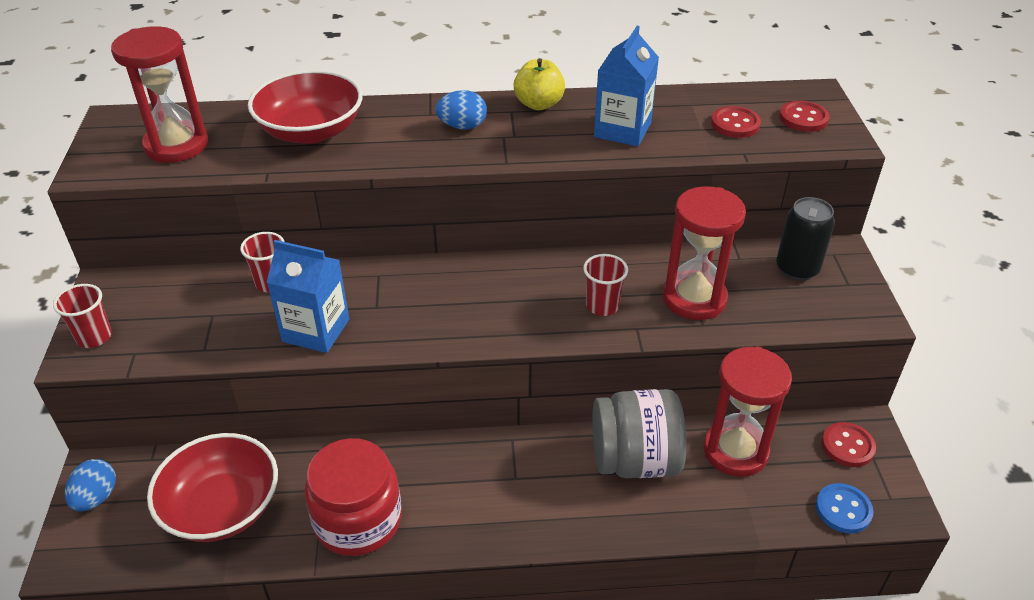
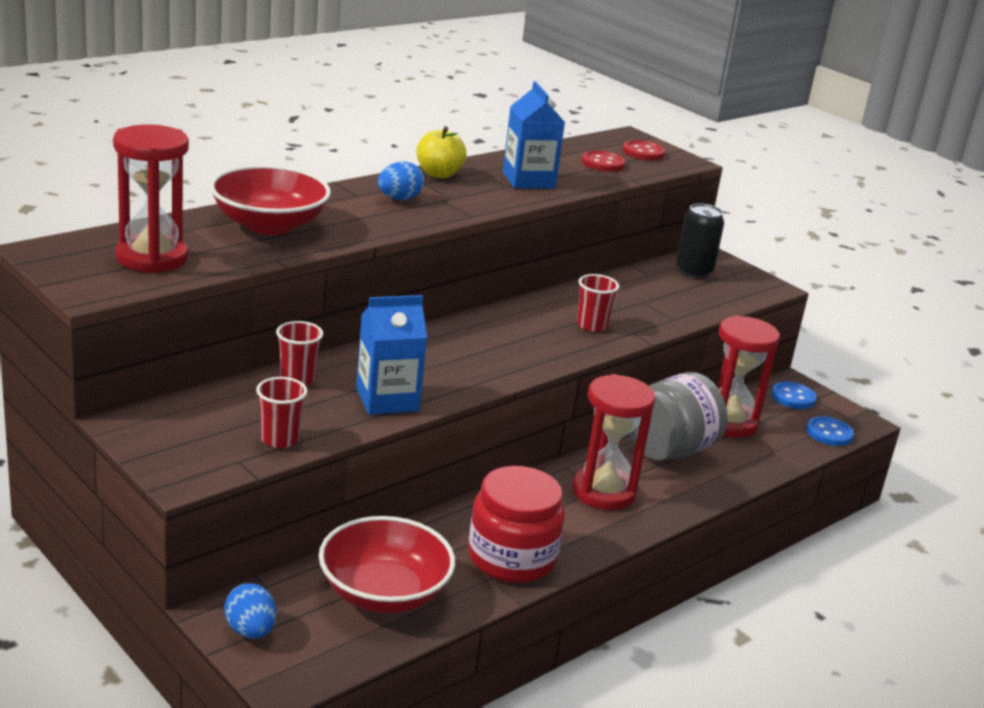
camera: 40 degrees left, 15 degrees down
(94, 337) = (179, 461): red cup -> red cup (279, 439)
(694, 299) = (649, 305): red hourglass -> red hourglass (603, 492)
(847, 446) = (793, 397): red button -> blue button

